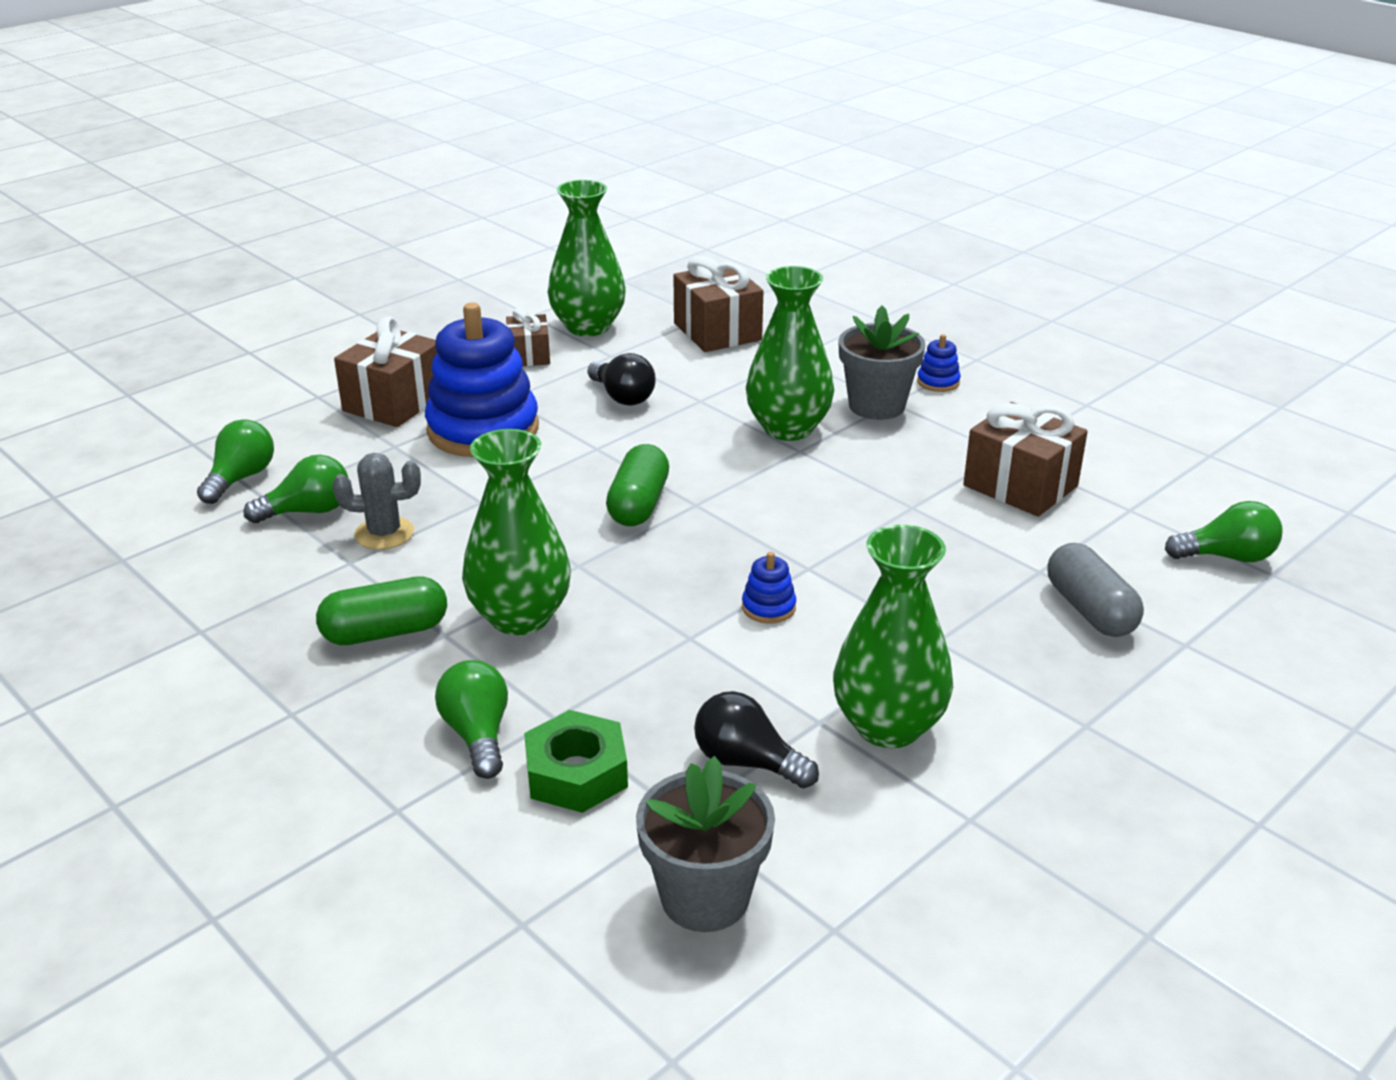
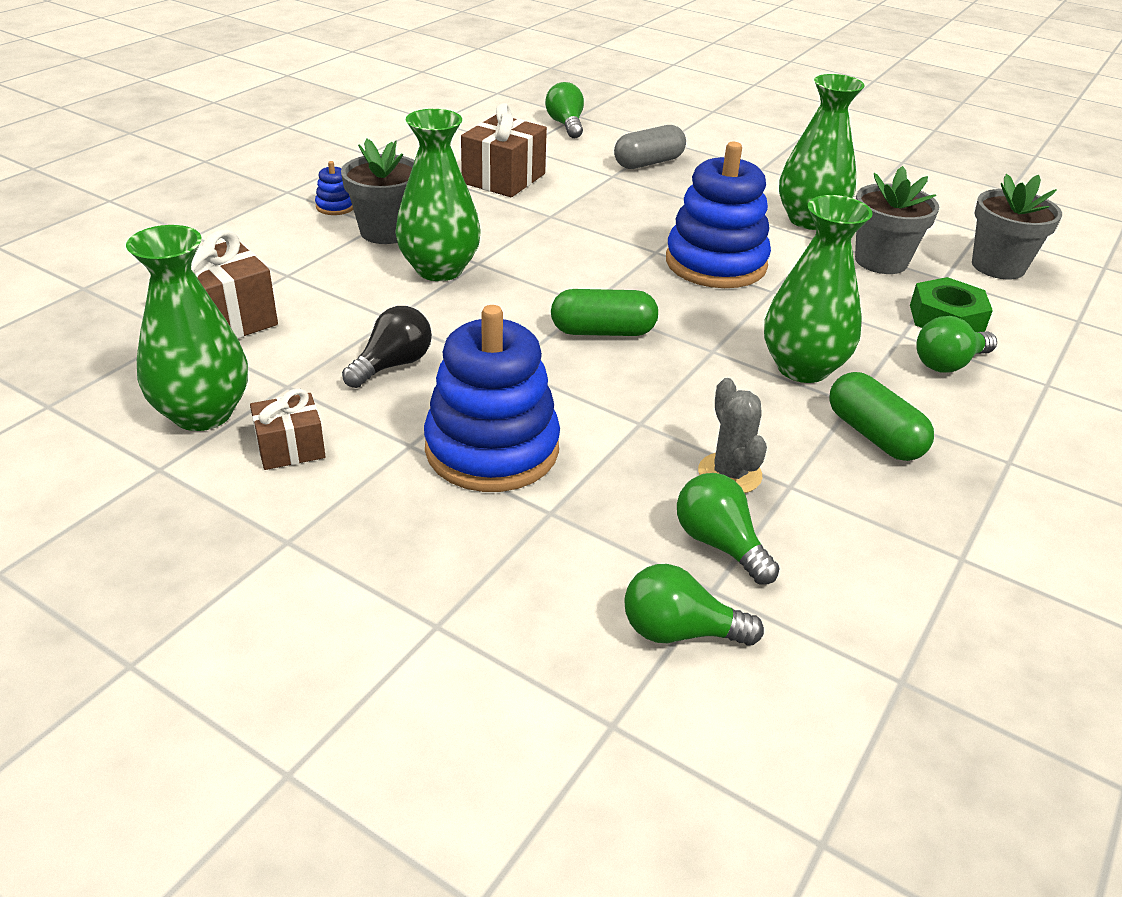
camera: 105 degrees left, 5 degrees up
(394, 402) = (440, 539): brown gift -> none
(747, 762) = (881, 261): black light bulb -> grey flower pot
(768, 607) = (716, 263): blue stacking toy -> blue stacking toy, size x2.47

